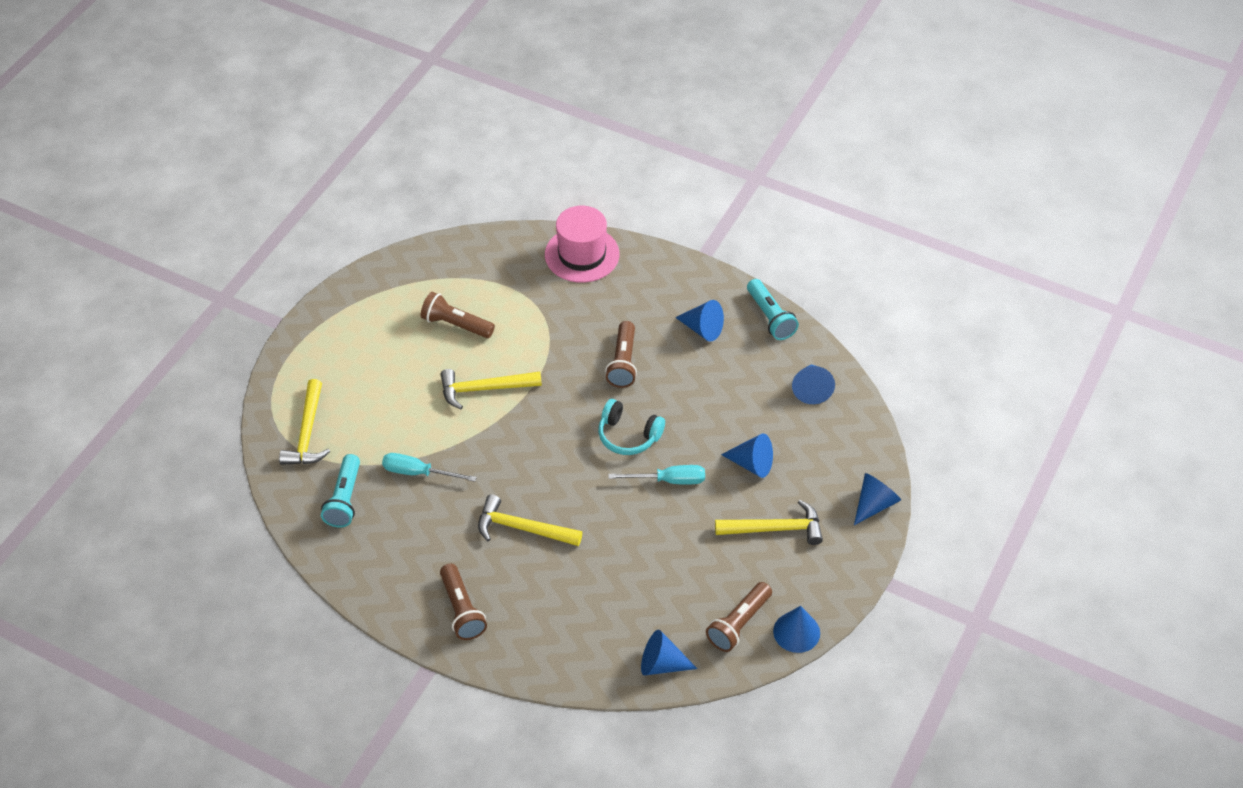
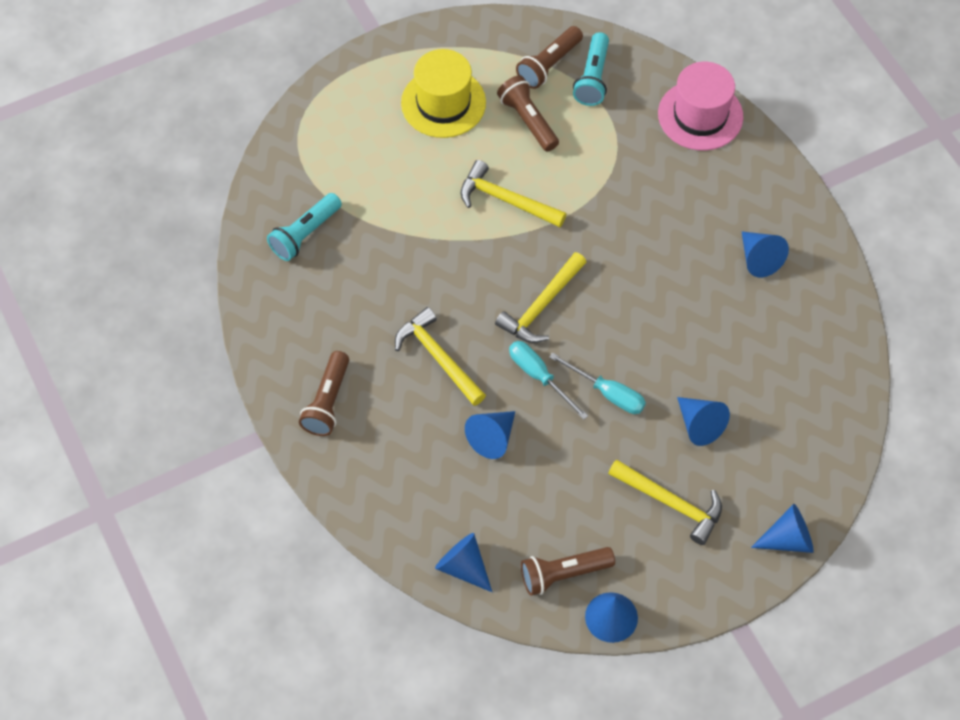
camera: 35 degrees right, 10 degrees up
(307, 433) = (319, 151): yellow hammer -> yellow hammer (541, 306)
(379, 346) = (443, 103): none -> yellow hat
(418, 473) = (387, 247): turquoise screwdriver -> turquoise screwdriver (539, 376)
(623, 363) = (655, 249): brown flashlight -> brown flashlight (549, 65)
(628, 435) = (604, 325): turquoise headphones -> none
(770, 317) = (836, 286): turquoise flashlight -> turquoise flashlight (593, 78)
(811, 389) = (819, 384): blue cone -> blue cone (492, 438)

